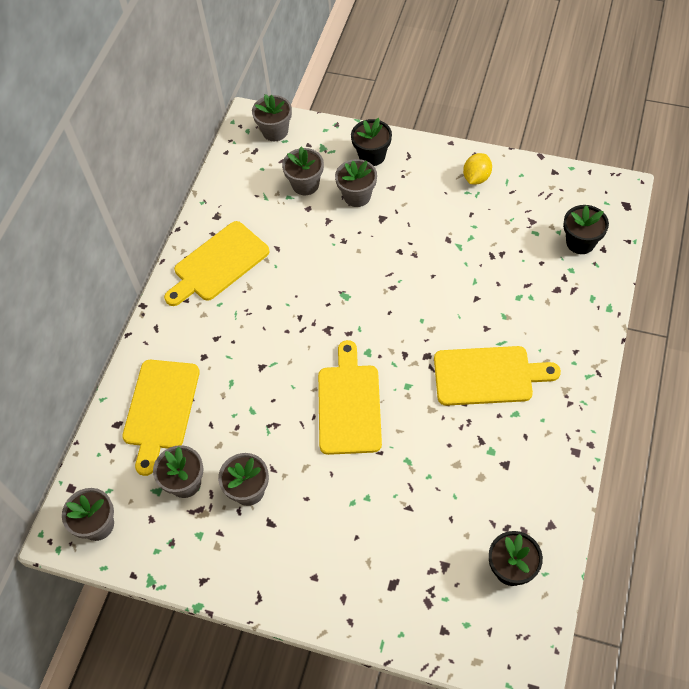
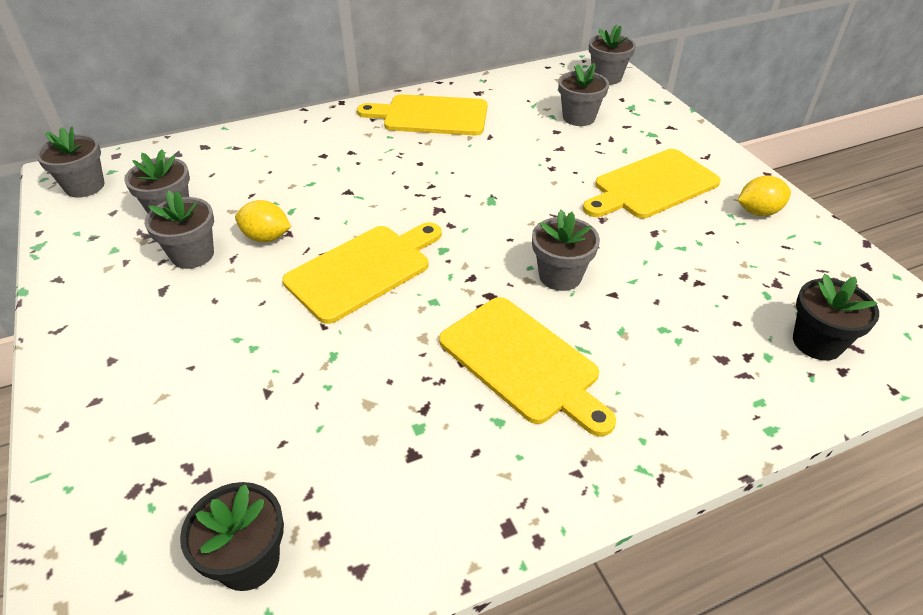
camera: 45 degrees right, 15 degrees down
(160, 409) = (242, 160): yellow cutting board -> yellow cutting board (652, 186)
(268, 439) = (266, 237): none -> yellow lemon
(357, 196) = (612, 150): grey flower pot -> grey flower pot (560, 276)
(372, 156) = (669, 136): black flower pot -> none

